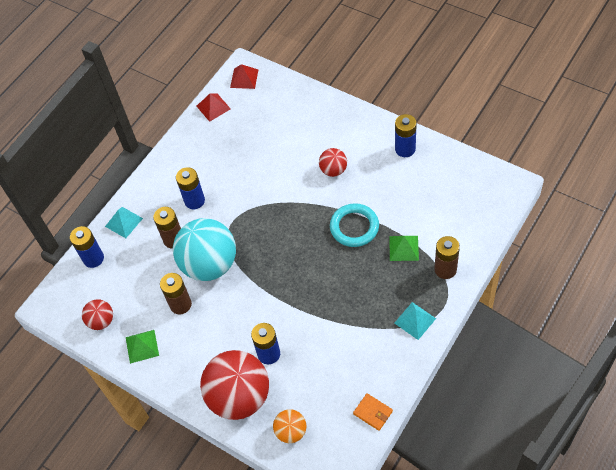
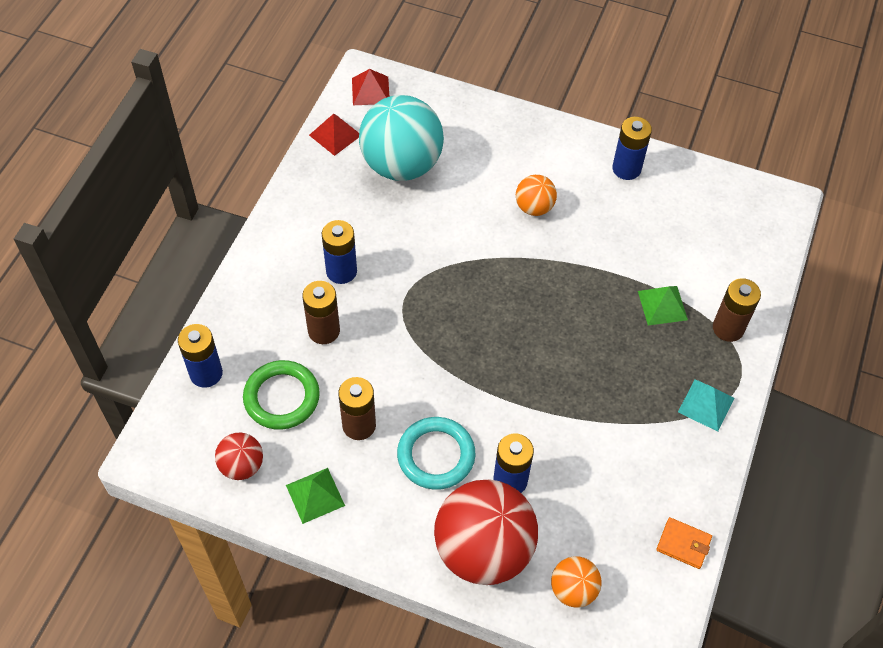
camera: 20 degrees left, 0 degrees up
(124, 222) = (240, 314): turquoise pyramid -> none
(136, 280) = (282, 397): none -> green ring
(209, 264) = (388, 361): turquoise ball -> turquoise ball (401, 165)
(333, 170) = (534, 207): red ball -> orange ball
(354, 227) = (585, 284): turquoise ring -> turquoise ring (436, 455)

